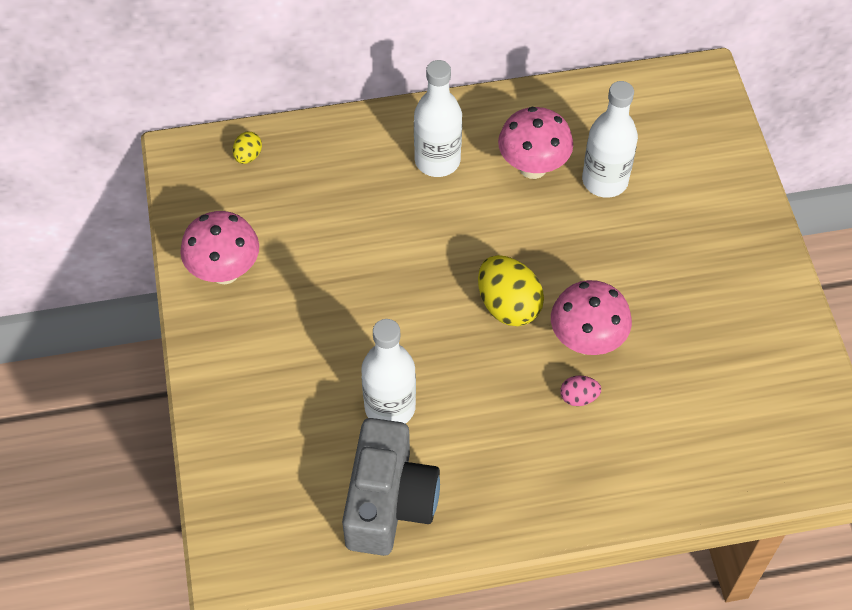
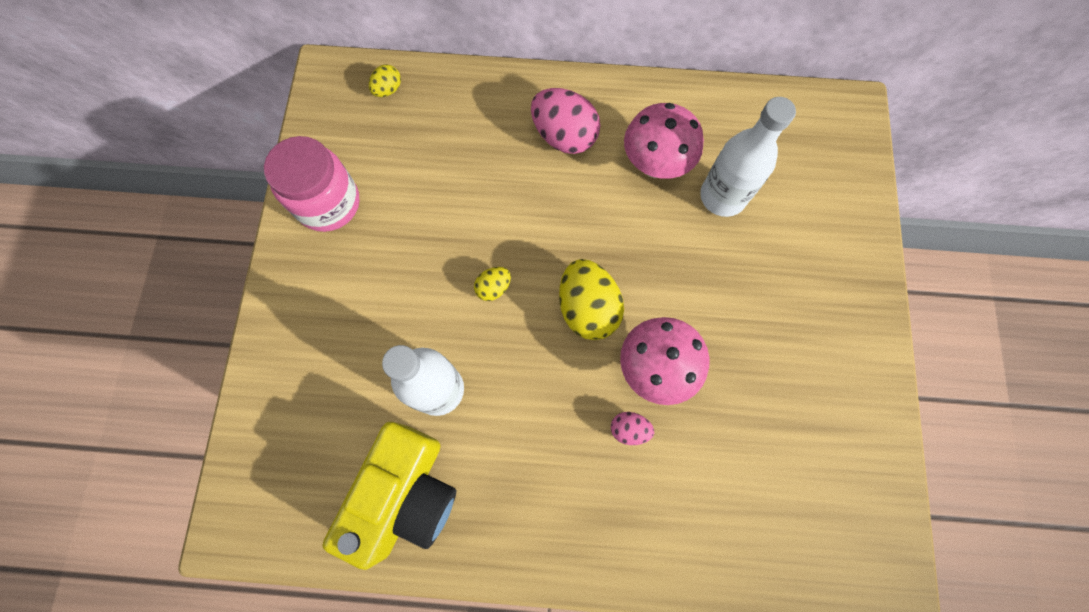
camera: 15 degrees right, 15 degrees up
(225, 271) = (328, 203): pink mushroom -> pink jar
(389, 501) = (405, 495): grey camera -> yellow camera
(413, 309) = (493, 288): none -> yellow egg
(437, 160) = (564, 136): white bottle -> pink egg

